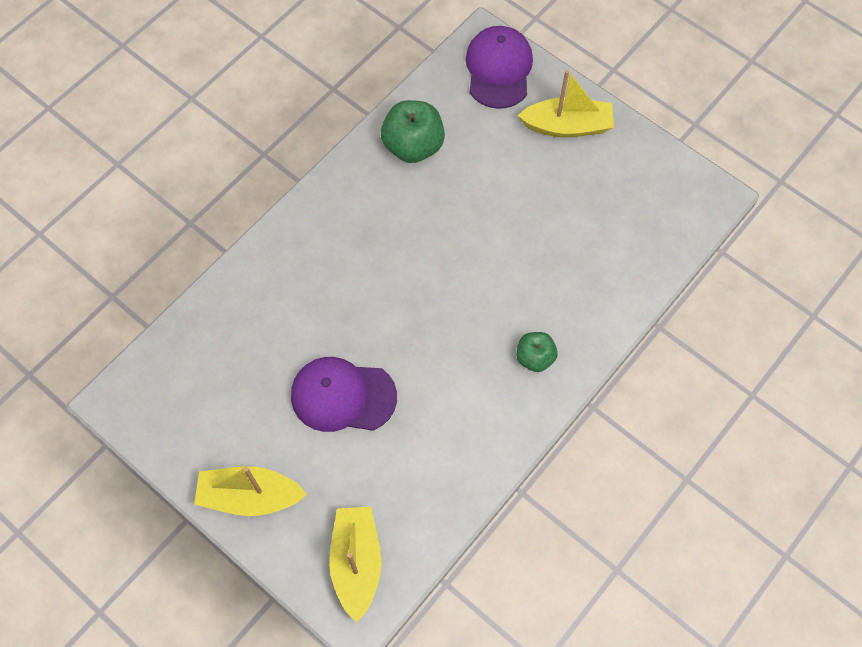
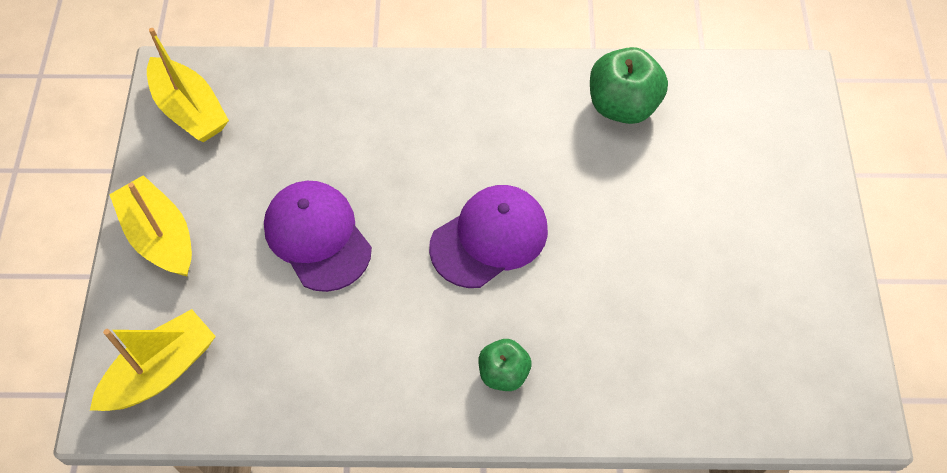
camera: 50 degrees right, 5 degrees down
(499, 69) = (779, 113): purple cap -> purple cap (489, 238)
(567, 126) = (784, 215): yellow boat -> yellow boat (190, 110)

